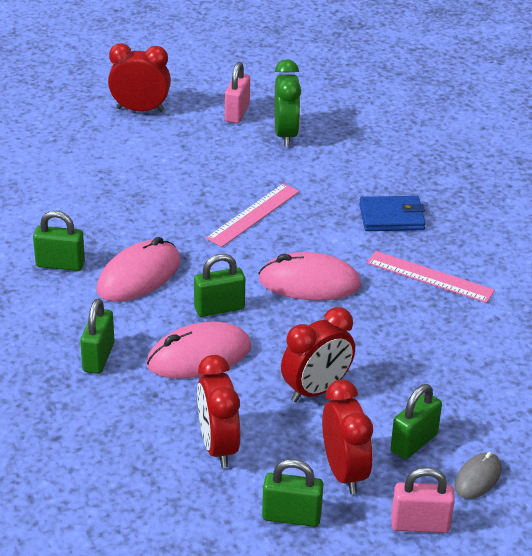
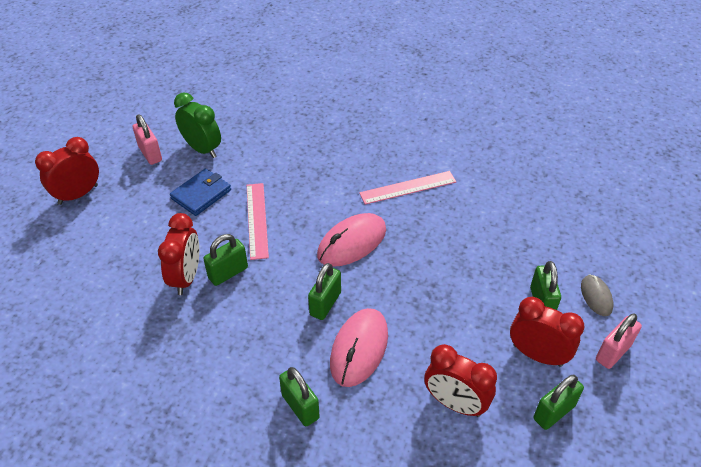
camera: 45 degrees left, 10 degrees up
(60, 264) = (178, 357): green padlock -> green padlock (228, 273)
(139, 276) = (244, 322): pink mouse -> none
(316, 390) = (452, 313): red clock -> red clock (186, 277)
(391, 217) = (337, 163): blue wallet -> blue wallet (201, 194)

